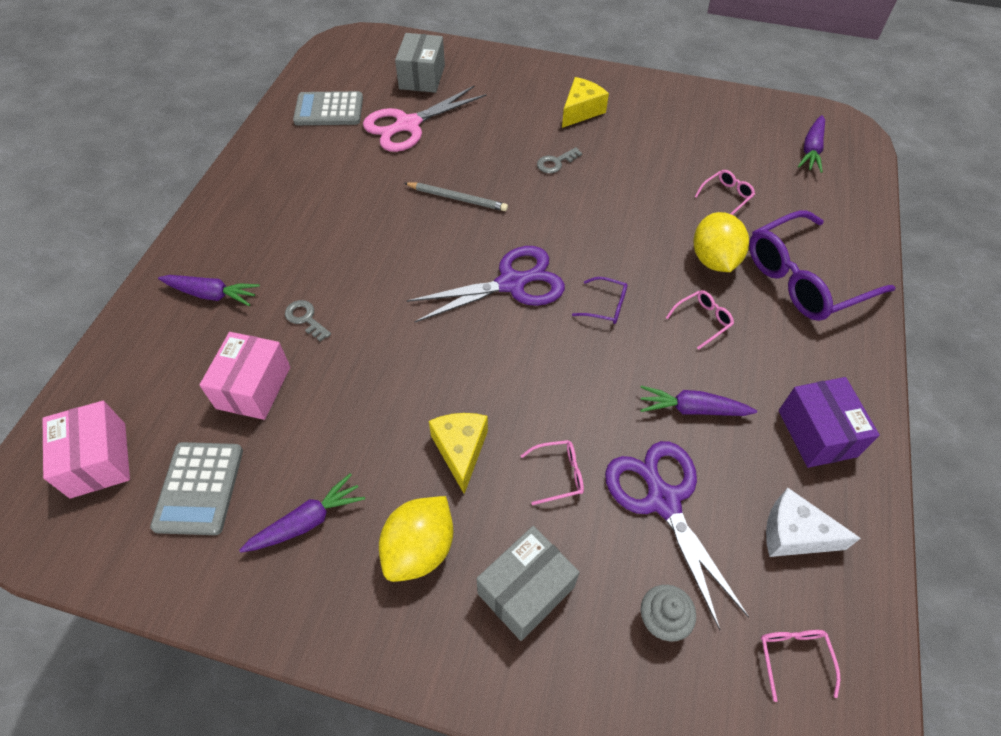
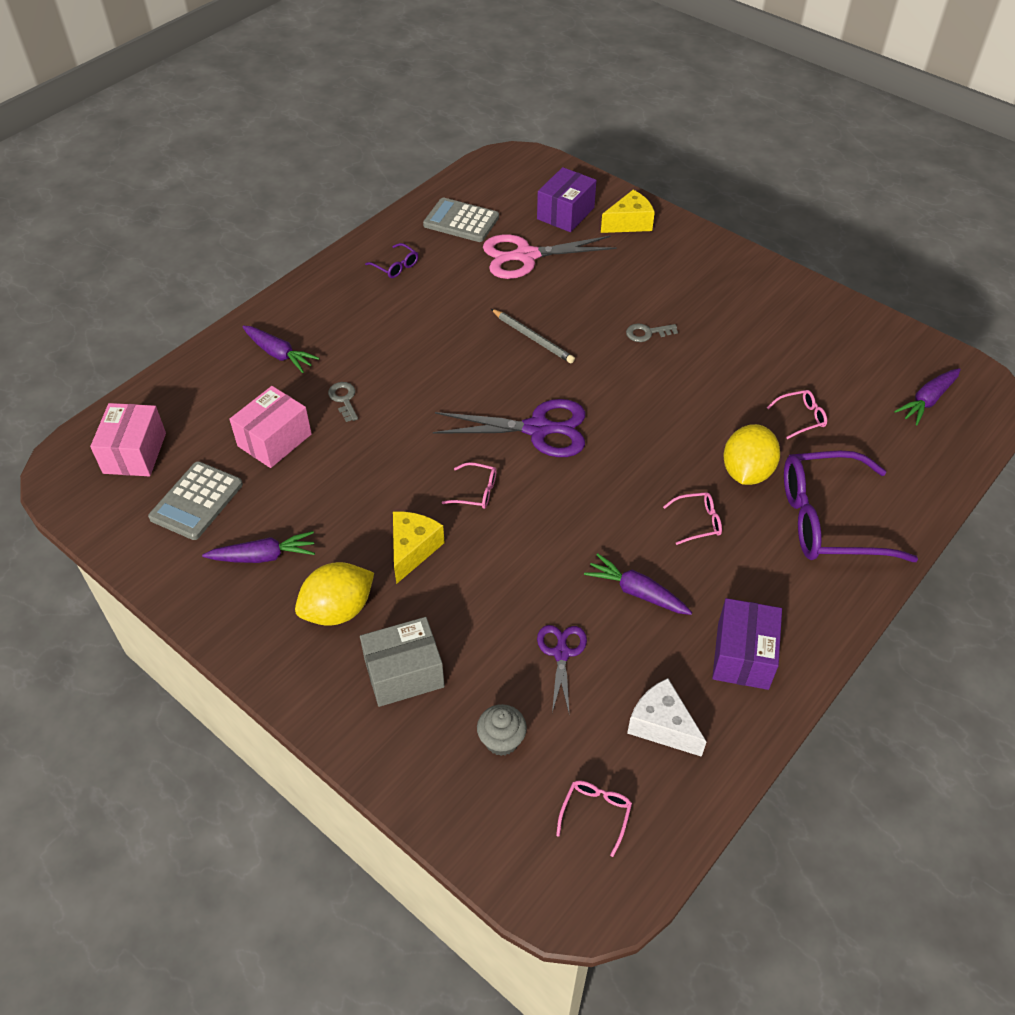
camera: 25 degrees right, 5 degrees down
(422, 77) = (565, 213): grey box -> purple box
(558, 474) = (484, 599): pink glasses -> pink glasses (476, 491)
(581, 111) = (704, 291): yellow cheese -> yellow cheese (629, 223)
(605, 306) = (613, 478): purple glasses -> purple glasses (396, 266)
(662, 499) = (561, 652): purple scissors -> purple scissors, size x0.56

